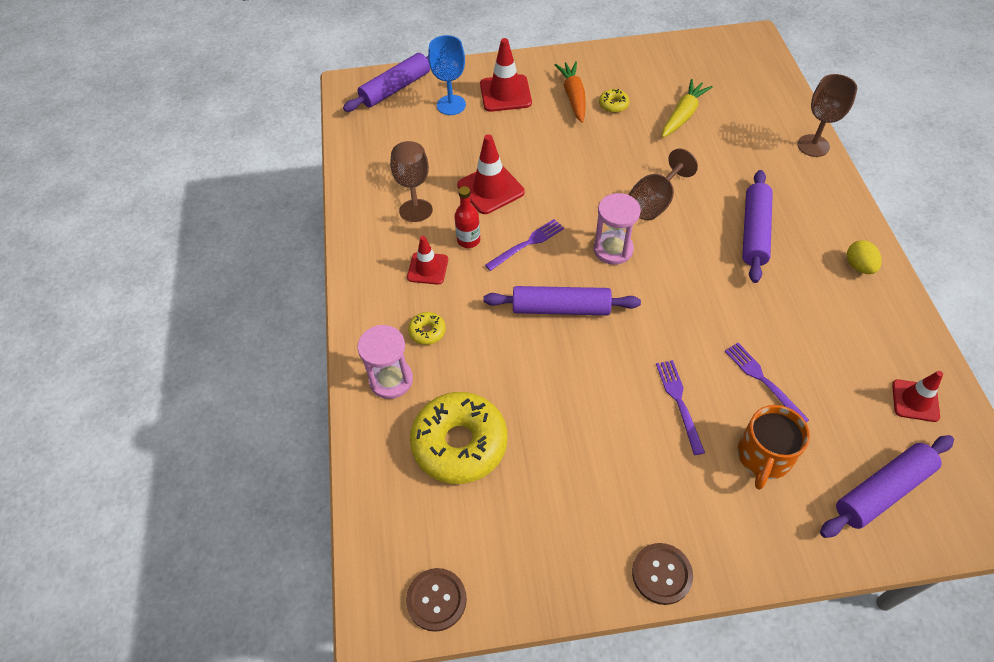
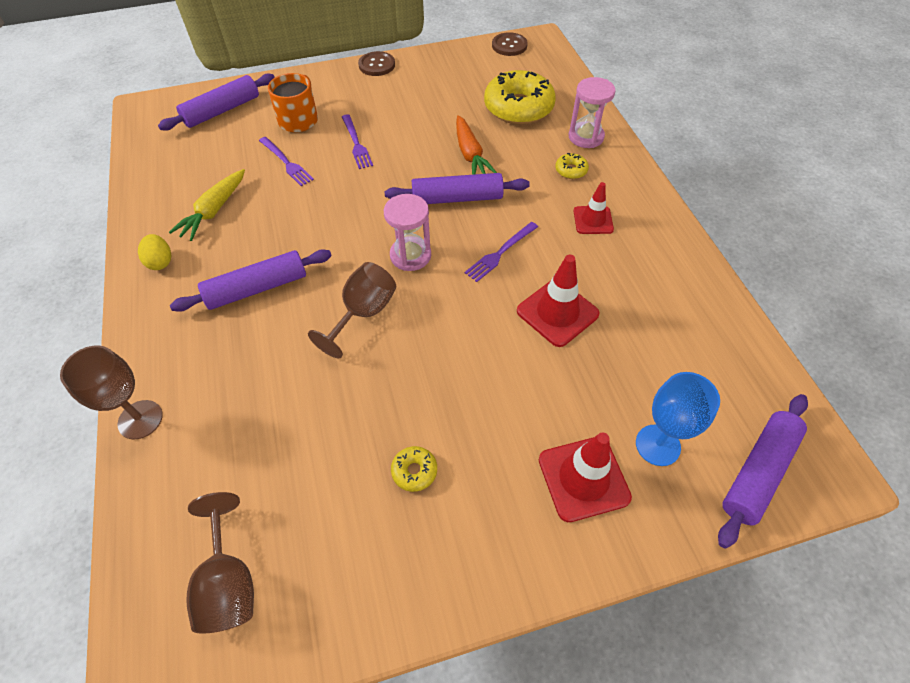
camera: 170 degrees right, 0 degrees up
(412, 186) = (650, 307): brown goblet -> brown goblet (229, 582)
(468, 240) = (562, 251): red bottle -> none
(573, 96) = (477, 482): orange carrot -> orange carrot (470, 154)
(683, 115) = (311, 460): yellow carrot -> yellow carrot (214, 211)
(754, 232) = (257, 288): purple rolling pin -> purple rolling pin turned 60 degrees clockwise
(915, 400) = (169, 161): red traffic cone -> none

